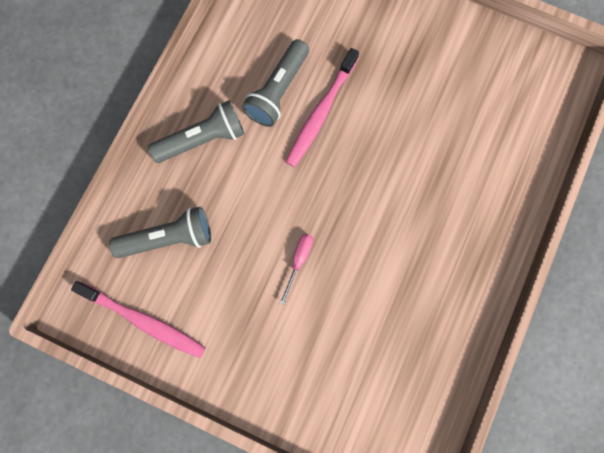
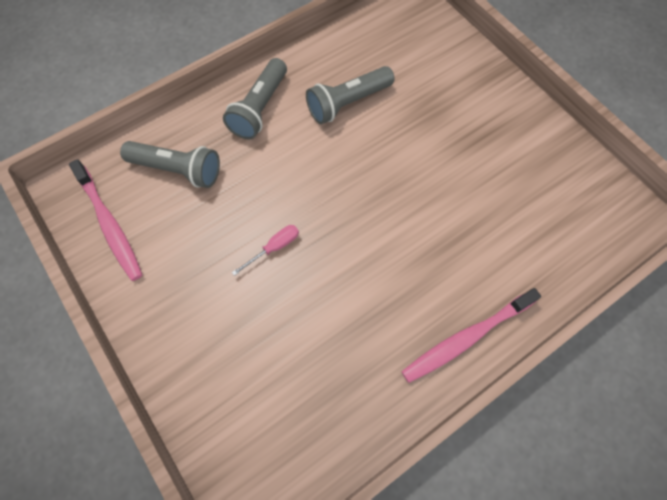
camera: 30 degrees right, 10 degrees down
(202, 139) = (260, 108): grey flashlight -> grey flashlight turned 105 degrees clockwise
(321, 113) = (374, 137): pink toothbrush -> pink toothbrush (466, 338)

